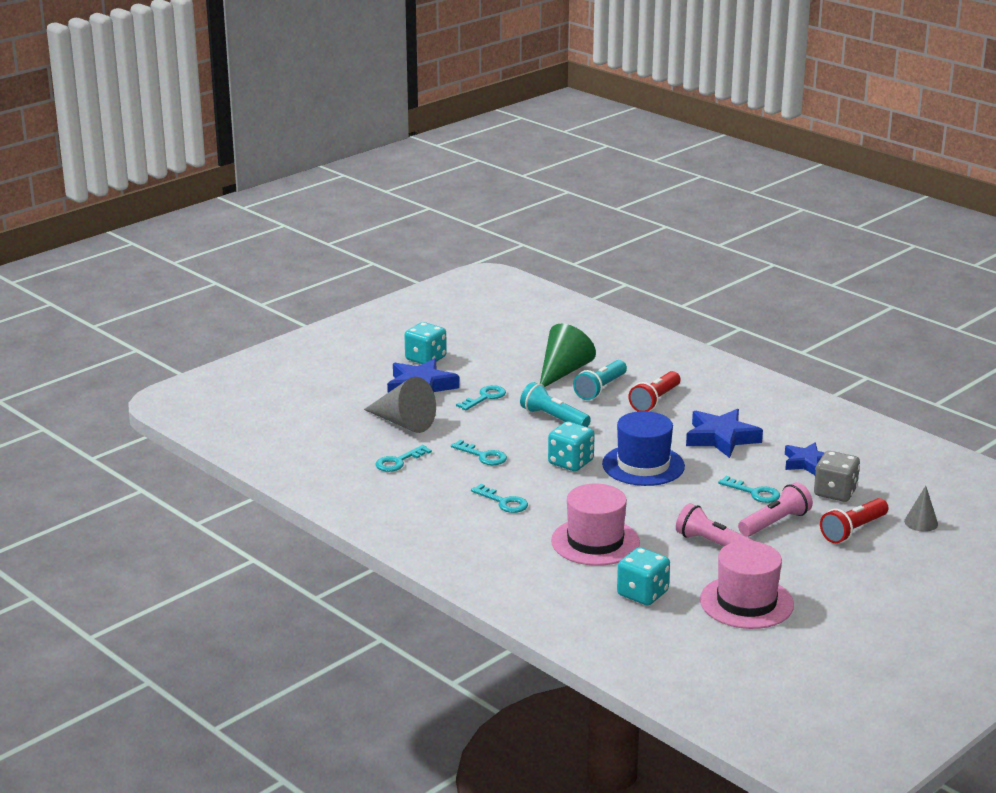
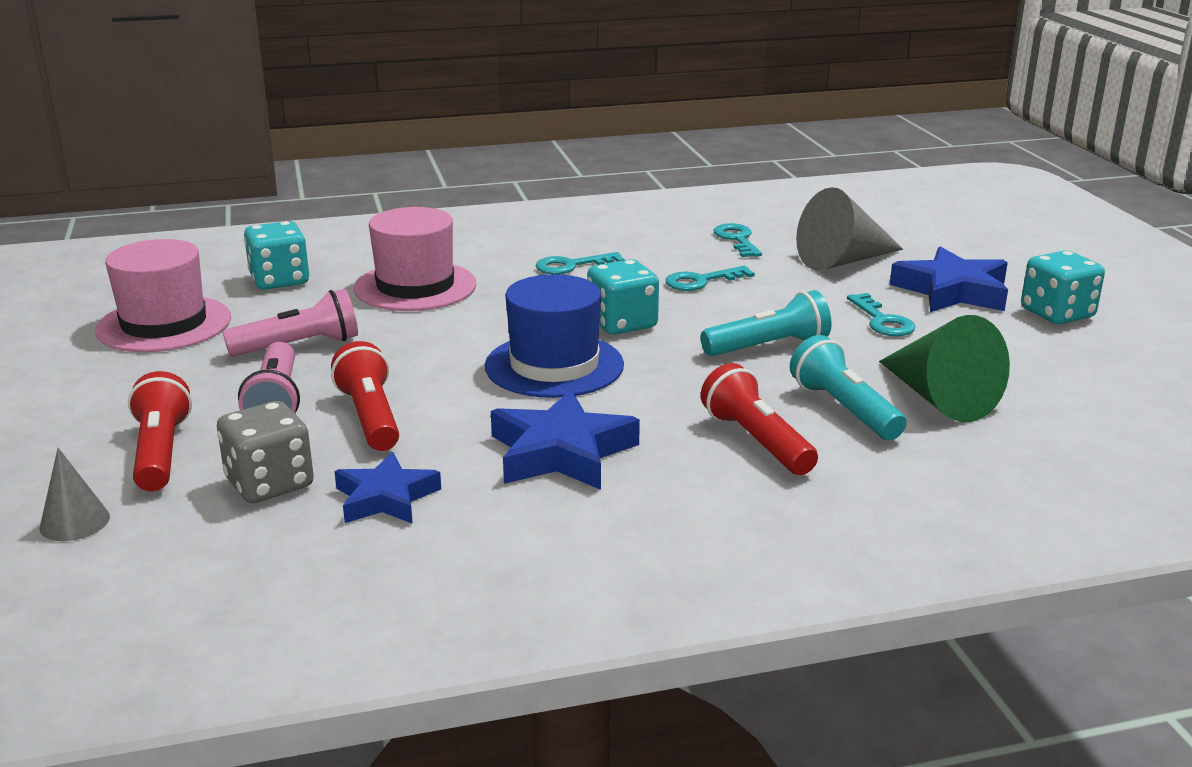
camera: 120 degrees right, 0 degrees up
(754, 492) = (370, 417): turquoise key -> red flashlight

